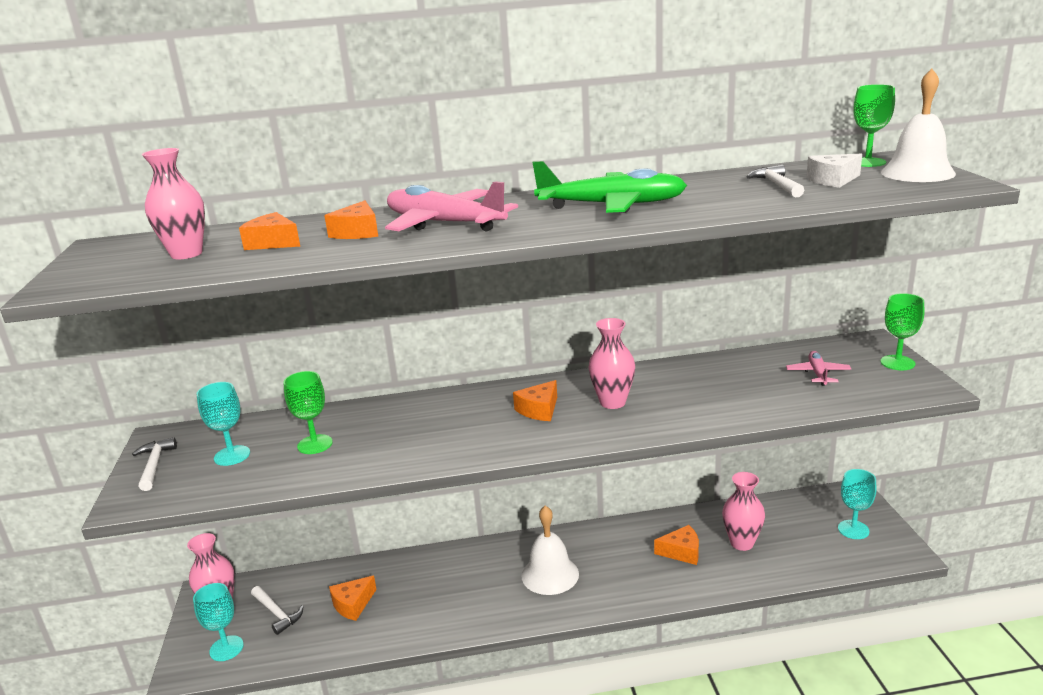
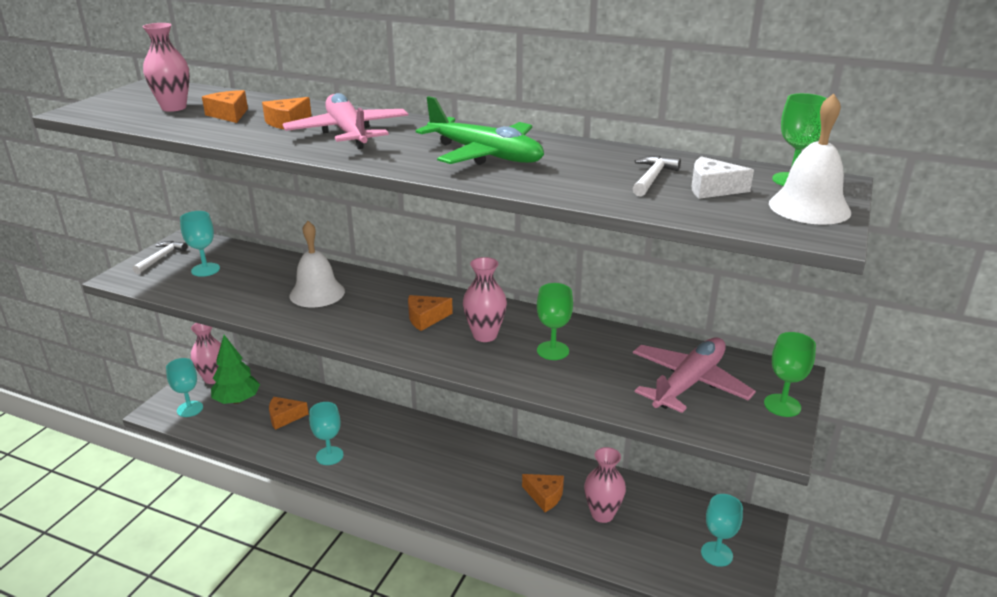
camera: 30 degrees right, 5 degrees up
(277, 613) = (237, 400): white hammer -> green tree
(315, 444) = (257, 282): green goblet -> green goblet (553, 351)
(445, 616) = (329, 456): none -> turquoise goblet
(550, 574) = (428, 462): white bell -> white bell (317, 293)
(818, 374) = (689, 383): pink plane -> pink plane, size x1.94

